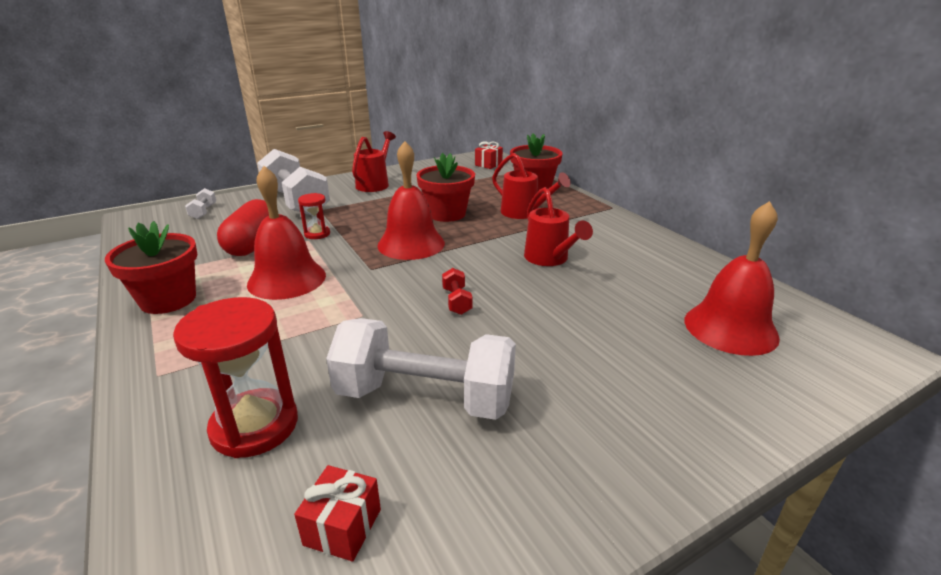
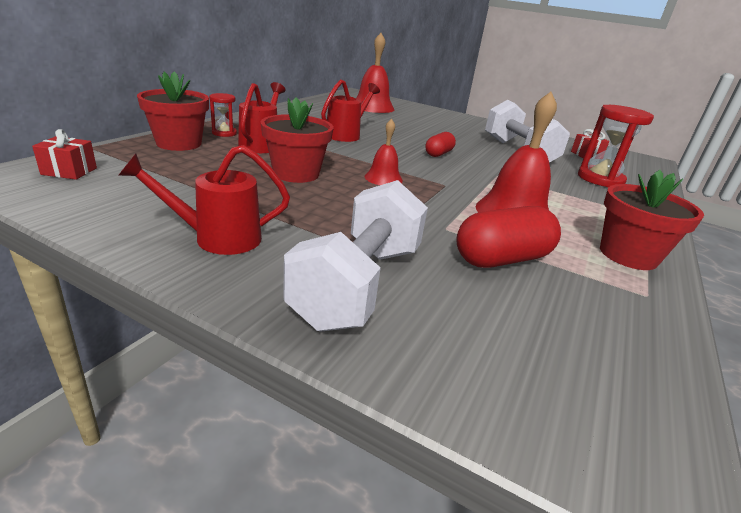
camera: 125 degrees left, 0 degrees up
(203, 212) = (508, 376): white dumbbell -> none
(317, 234) = (426, 228): red hourglass -> red hourglass (224, 133)
(411, 244) = (383, 178): red bell -> red bell, size x0.55
(457, 301) = (438, 154): red dumbbell -> red capsule

